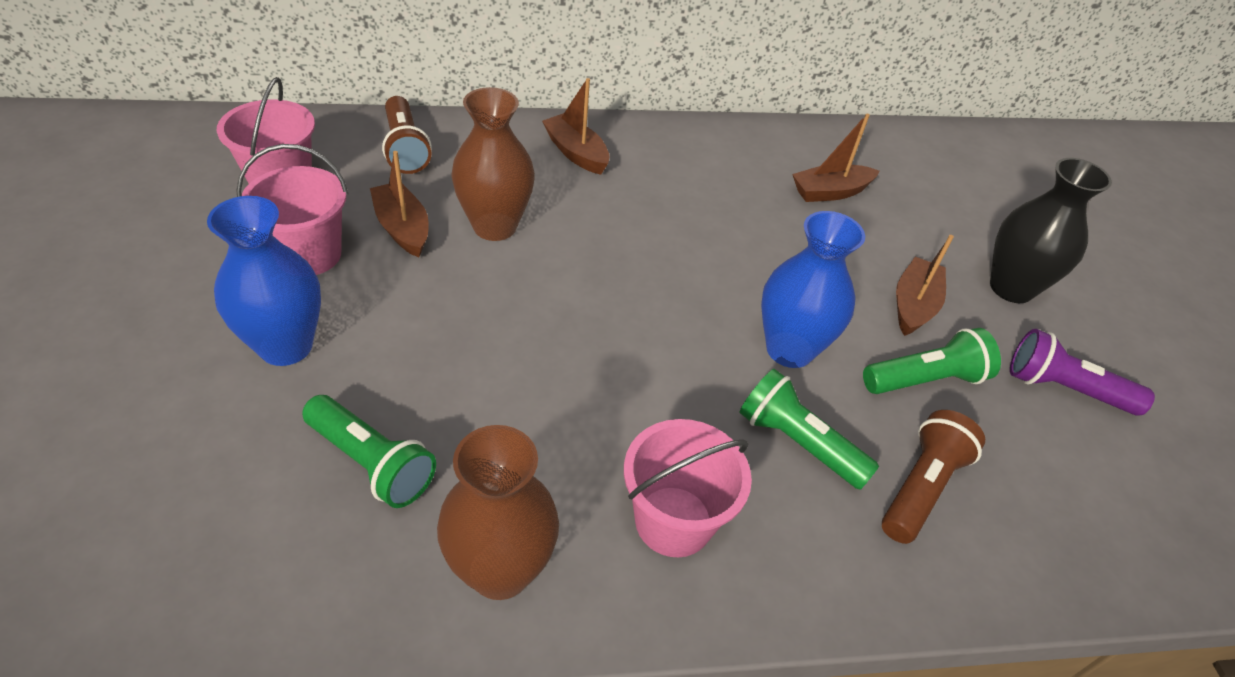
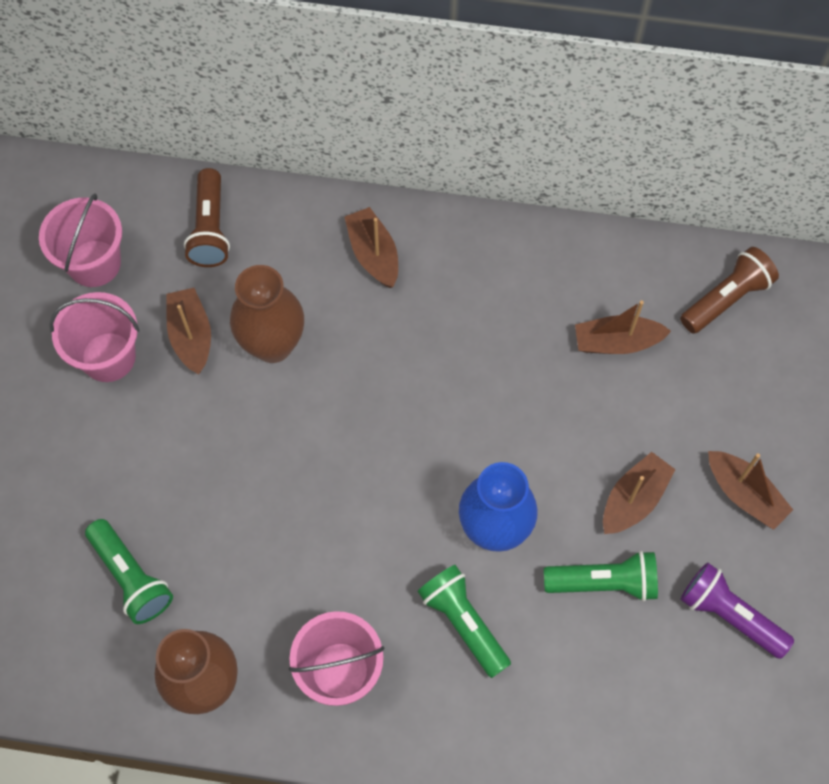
camera: 20 degrees right, 20 degrees up
(286, 346) = (81, 455): blue vase -> none
(921, 487) = (548, 682): brown flashlight -> brown flashlight (726, 298)
(1011, 288) = (744, 494): black vase -> brown boat

